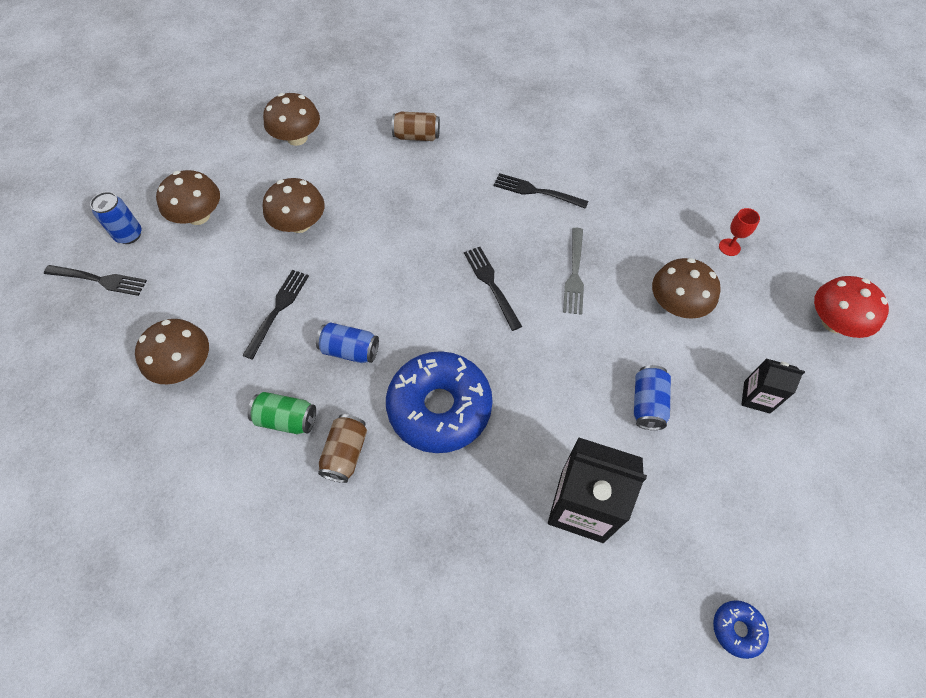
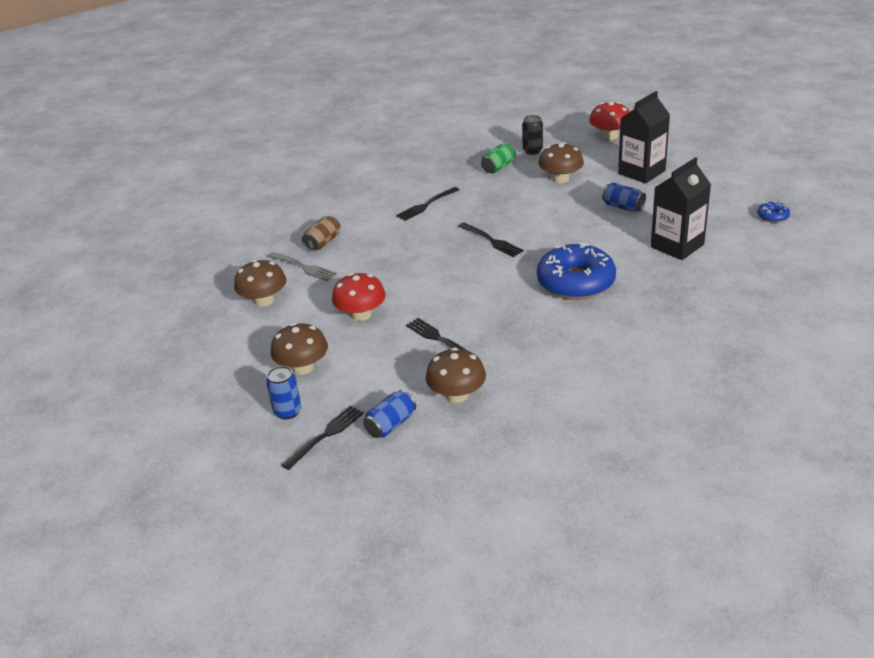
camera: 60 degrees left, 25 degrees down
(286, 419) = (541, 350): green can -> green can (498, 167)
(299, 224) = (361, 314): brown mushroom -> red mushroom
(345, 453) = (586, 328): brown can -> none
(350, 350) = (502, 311): blue can -> blue can (391, 424)
(491, 284) = (492, 241): black fork -> black fork turned 135 degrees counterclockwise
(574, 274) = (509, 208): grey fork -> grey fork (303, 267)
(729, 247) = (532, 151): red goblet -> black can
(756, 397) = (641, 172): black carton -> black carton, size x1.84

